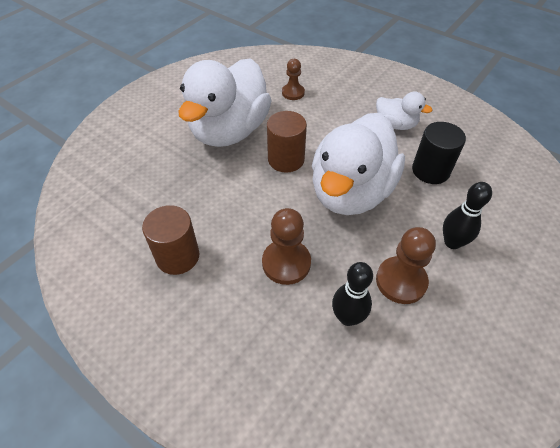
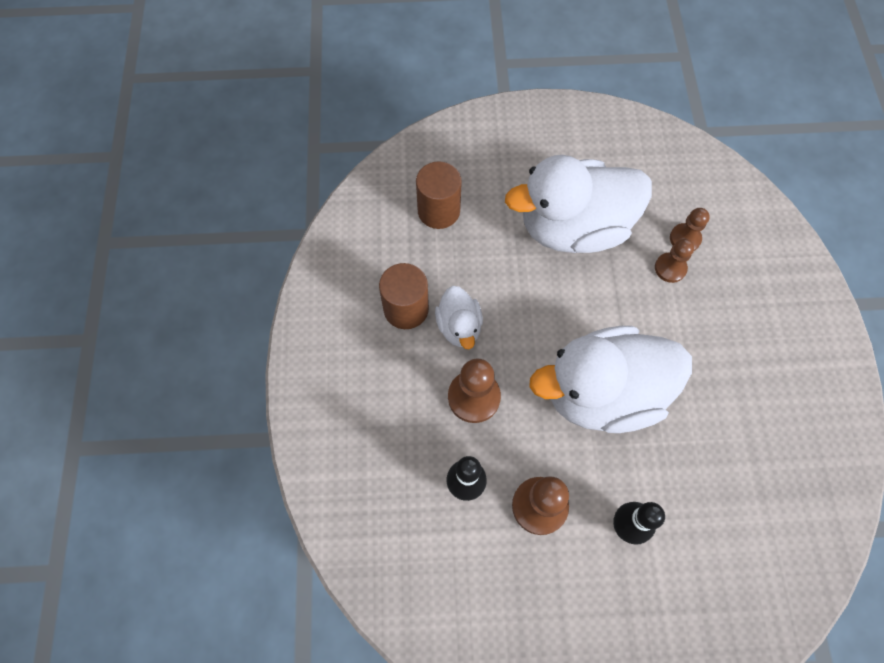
camera: 50 degrees right, 15 degrees up
(286, 159) = (587, 305): brown cylinder -> brown cylinder (438, 211)
(303, 110) = (670, 268): none -> brown pawn
(396, 124) = (740, 372): white duck -> white duck (459, 326)
(430, 170) = (704, 450): black cylinder -> none

